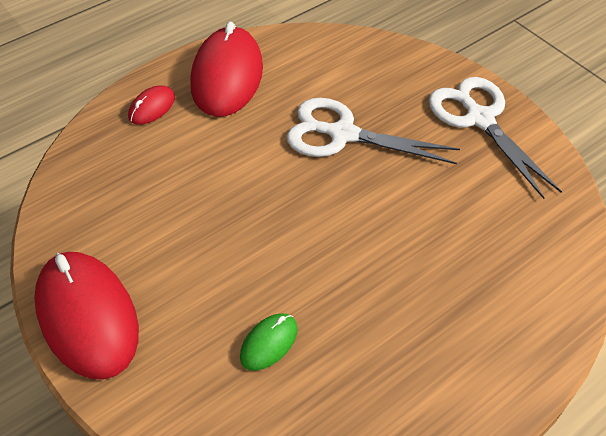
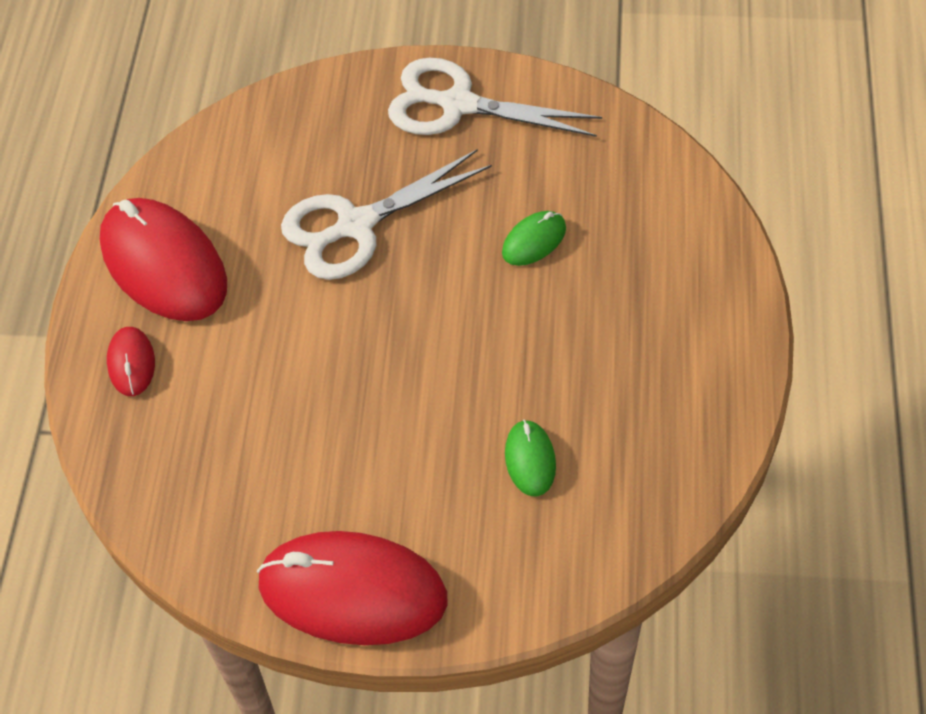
camera: 45 degrees left, 5 degrees up
(431, 225) = (534, 241): none -> green mouse

